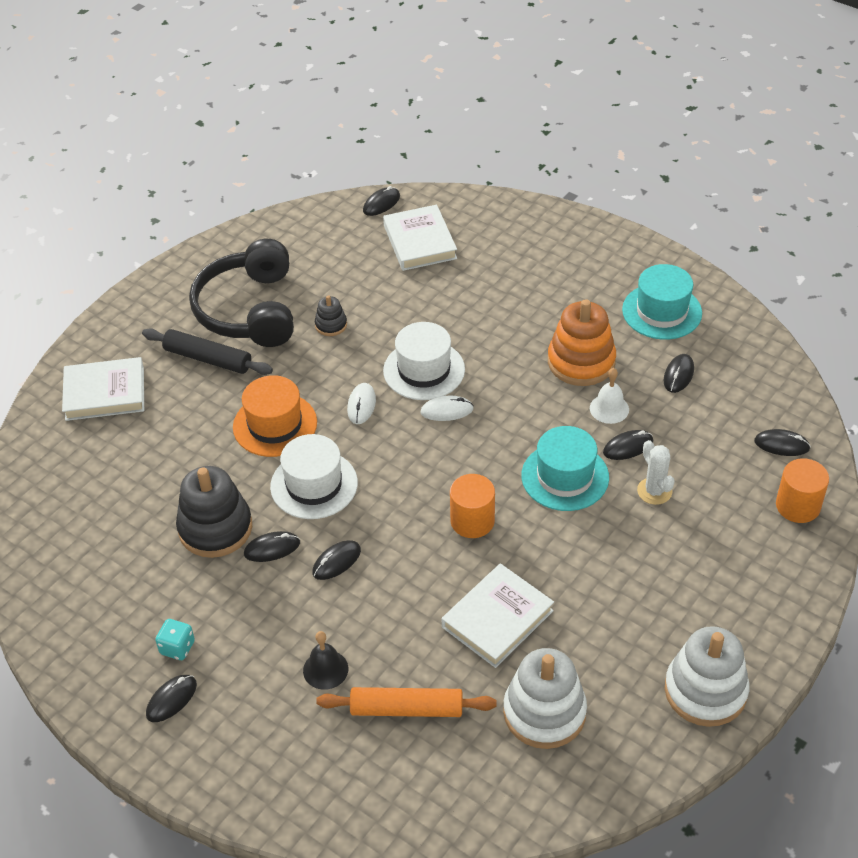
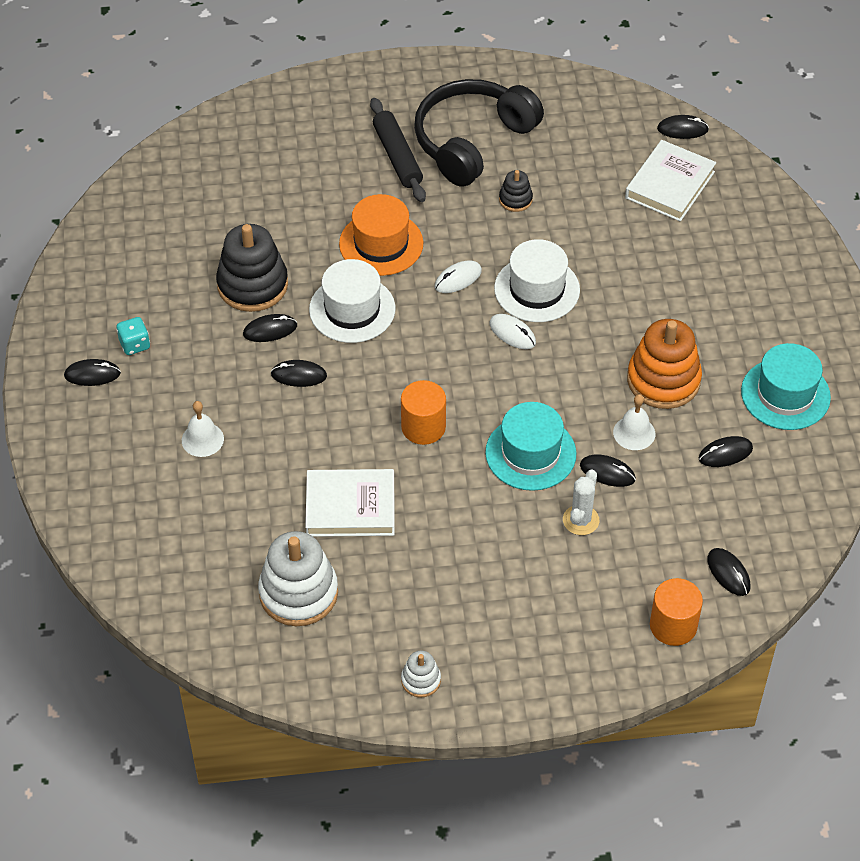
camera: 45 degrees right, 5 degrees up
(105, 393) = (299, 127): white book -> none
(272, 548) = (270, 330): black mouse -> black mouse turned 45 degrees counterclockwise
(325, 669) = (202, 439): black bell -> white bell
(406, 709) = (218, 509): orange rolling pin -> none
(705, 691) = (421, 680): white stacking toy -> white stacking toy, size x0.49

